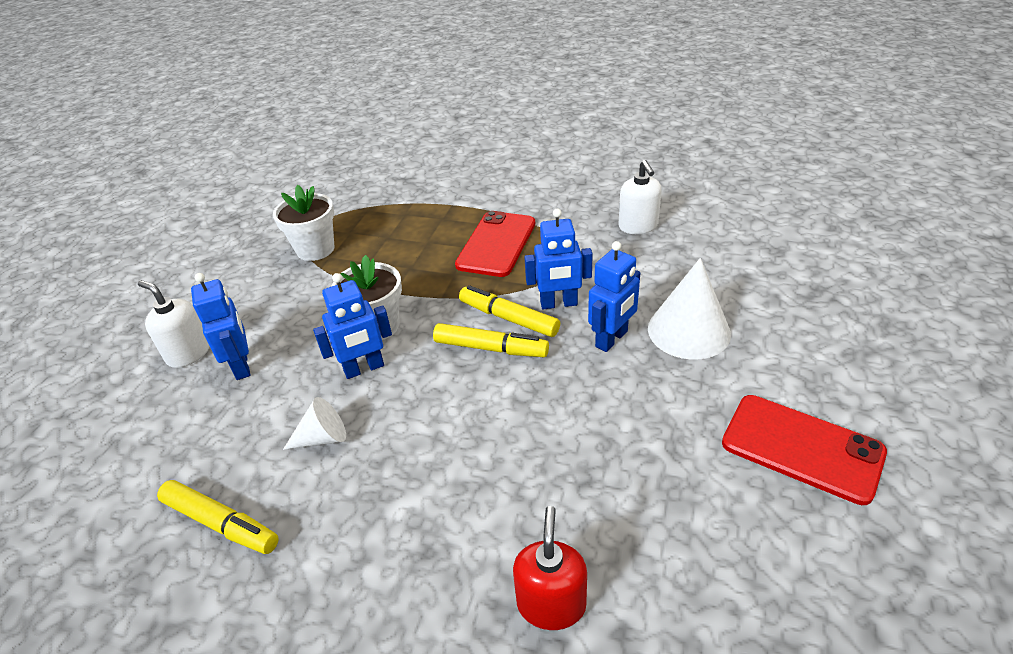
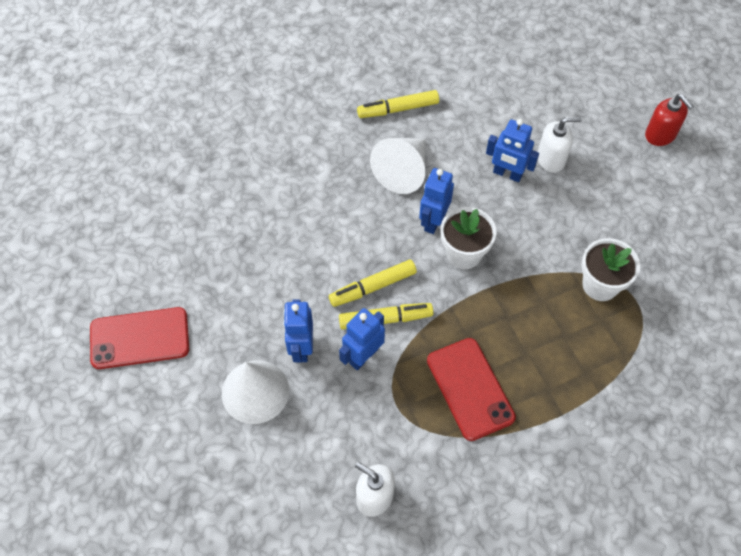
camera: 135 degrees right, 20 degrees up
(323, 437) = (403, 171): white cone -> white cone, size x1.77
(551, 604) = (217, 178): red soap dispenser -> red soap dispenser (660, 135)

